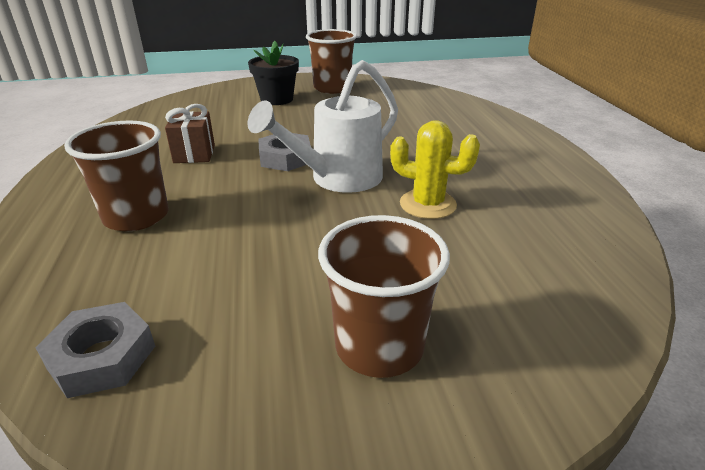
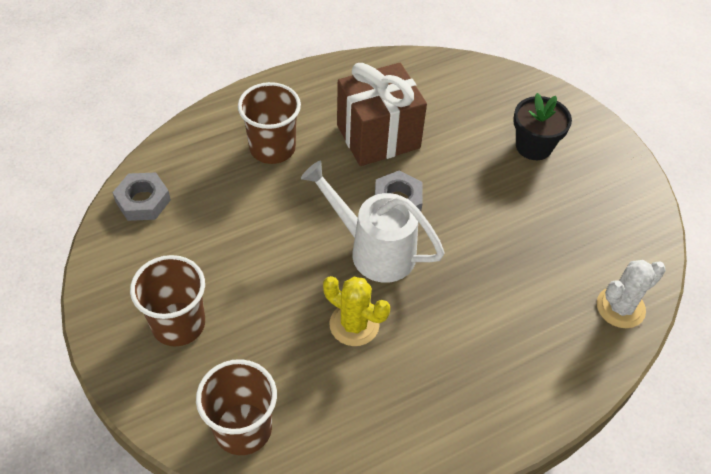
camera: 70 degrees right, 20 degrees up
(194, 154) = (378, 136): brown gift -> brown gift, size x1.91
(332, 88) = (598, 184): brown cup -> brown cup (243, 428)
(428, 204) = (354, 324): yellow cactus -> yellow cactus turned 60 degrees counterclockwise
(447, 101) = (620, 307): none -> white cactus

